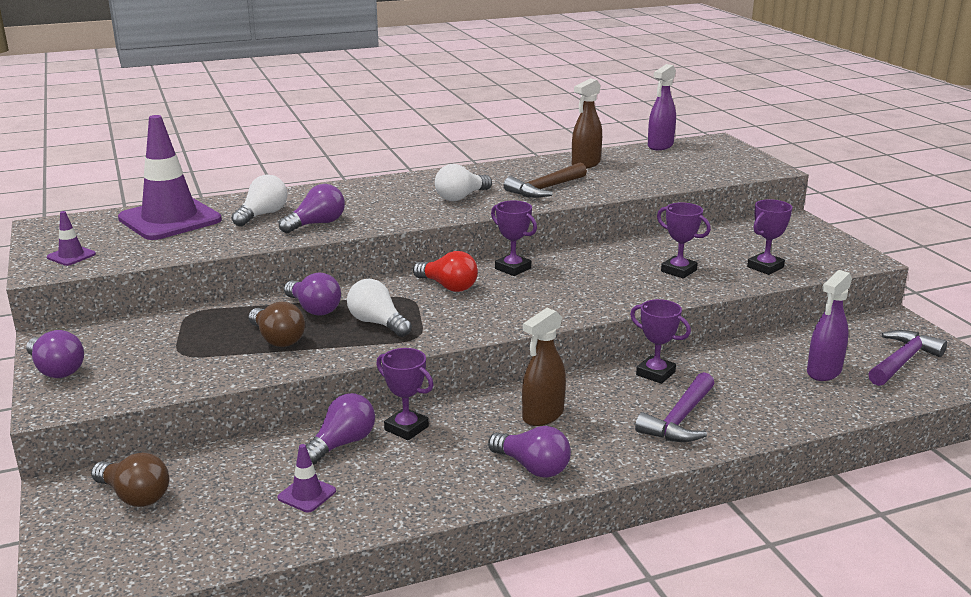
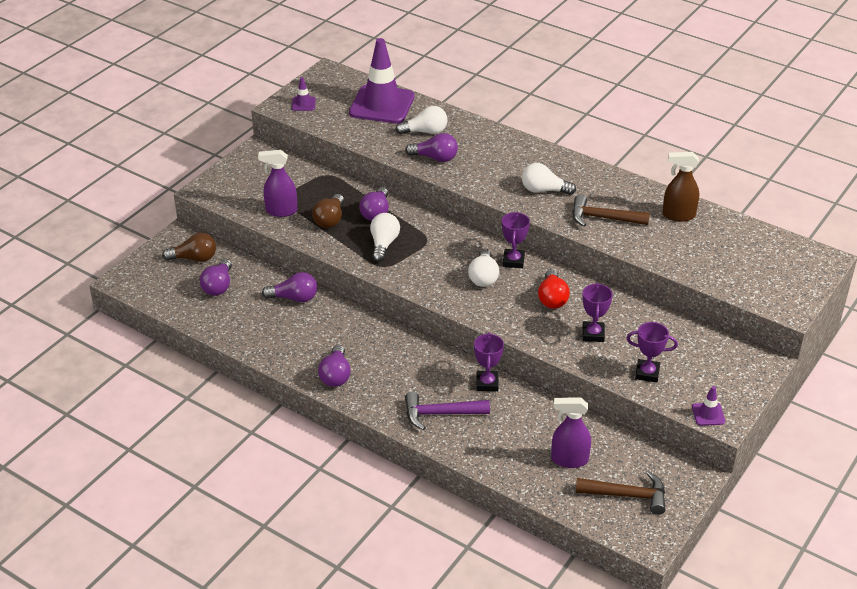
camera: 55 degrees right, 15 degrees up
(56, 370) = (232, 170): purple light bulb -> purple light bulb (218, 286)
(135, 496) = (194, 258): brown light bulb -> brown light bulb turned 90 degrees counterclockwise
(307, 494) = (242, 310): purple traffic cone -> purple traffic cone (708, 414)
(406, 428) = (329, 312): purple trophy -> none
(448, 286) = (458, 247): red light bulb -> red light bulb (552, 298)
(517, 290) = (483, 277): none -> white light bulb
(542, 415) = (391, 357): brown spray bottle -> none
(660, 146) = (770, 235): purple spray bottle -> purple spray bottle (281, 211)
(902, 361) = (627, 495): purple hammer -> brown hammer

